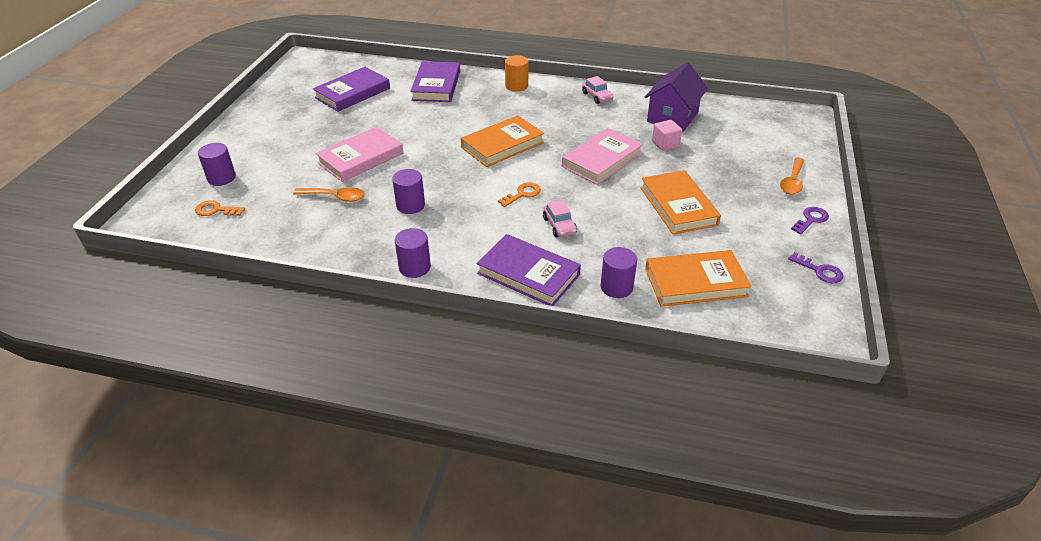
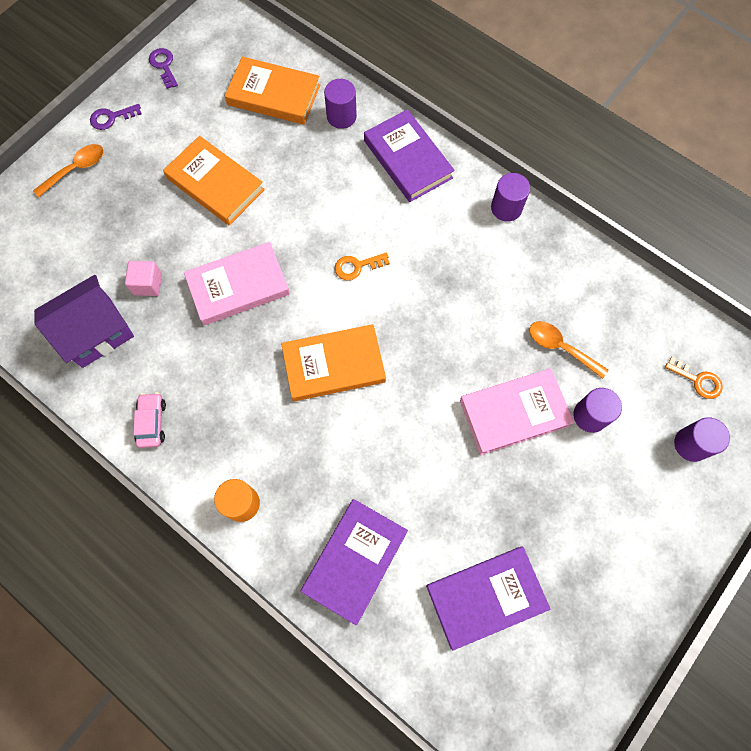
camera: 155 degrees left, 30 degrees up
(410, 205) = (482, 298): purple cylinder -> purple cylinder (590, 416)
(559, 226) = (346, 205): pink car -> none
(678, 206) = (215, 184): orange book -> orange book turned 60 degrees counterclockwise

